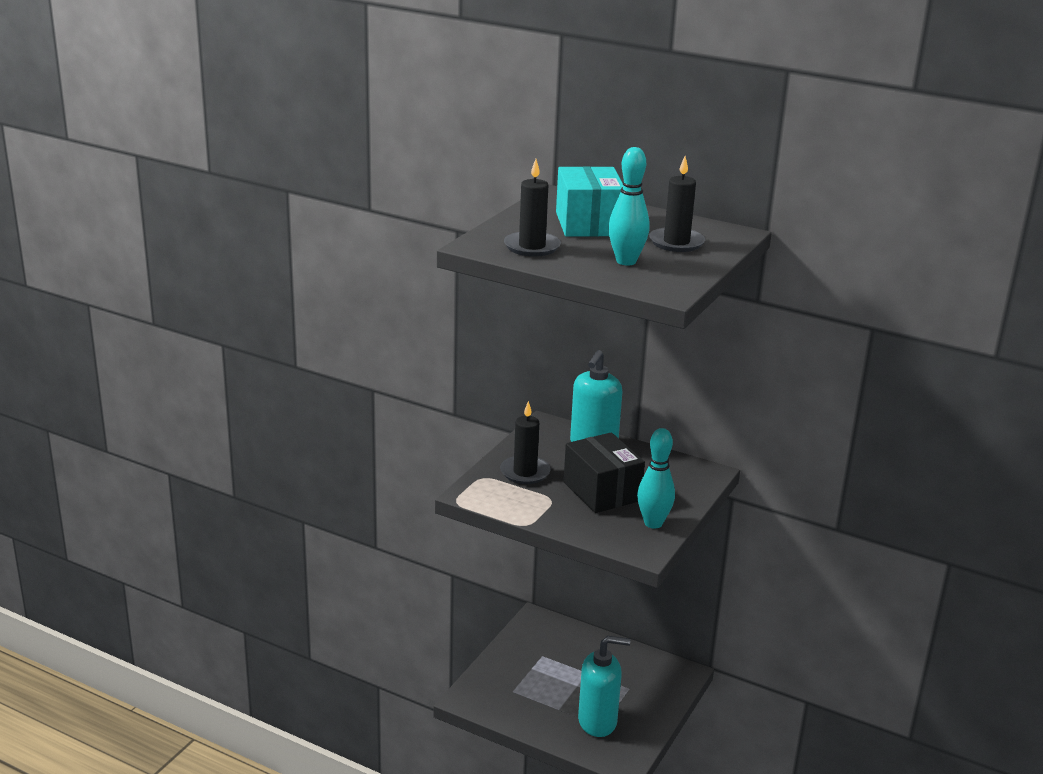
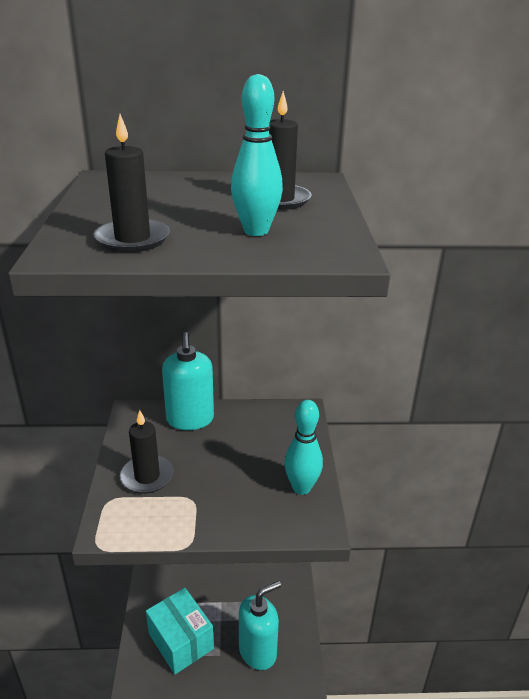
camera: 30 degrees left, 5 degrees up
(588, 224) = (169, 200): turquoise box -> turquoise box (181, 641)
(602, 491) = (232, 469): black box -> none

